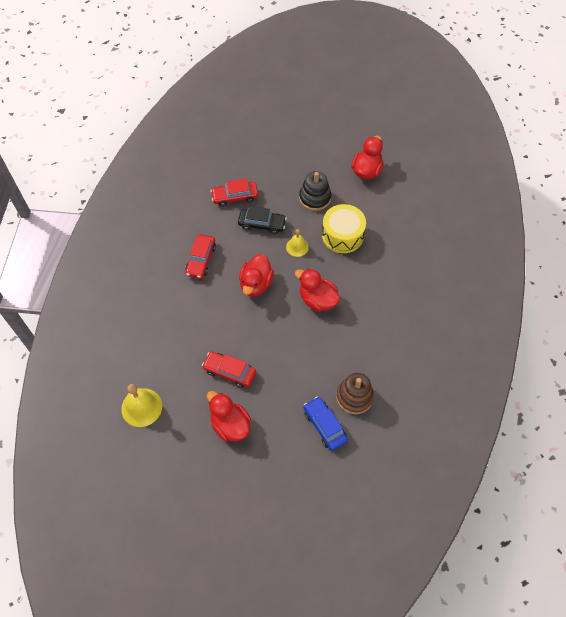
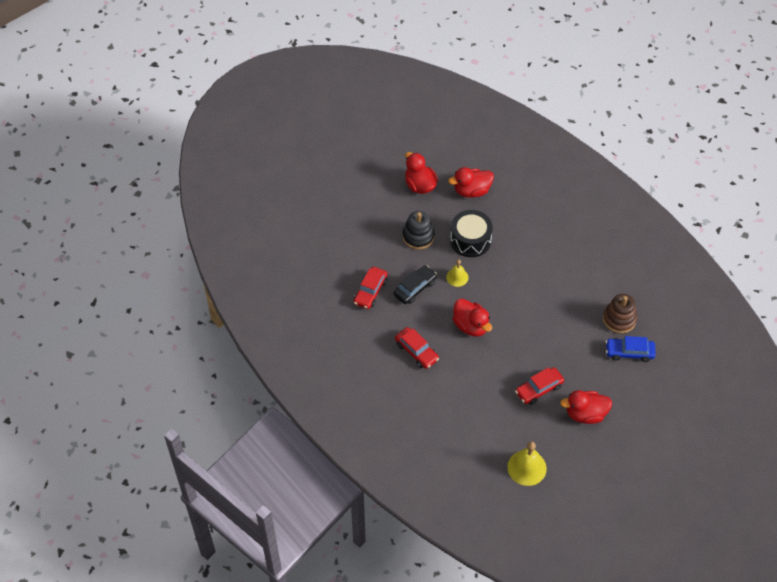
camera: 55 degrees left, 5 degrees down
(317, 300) = (518, 293): red duck -> red duck (471, 191)
(342, 235) = (470, 240): yellow drum -> black drum

